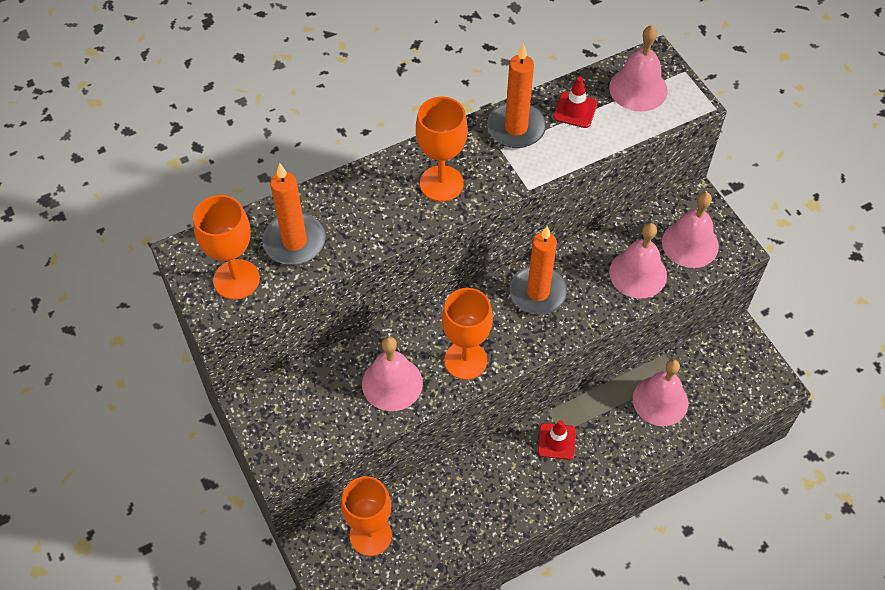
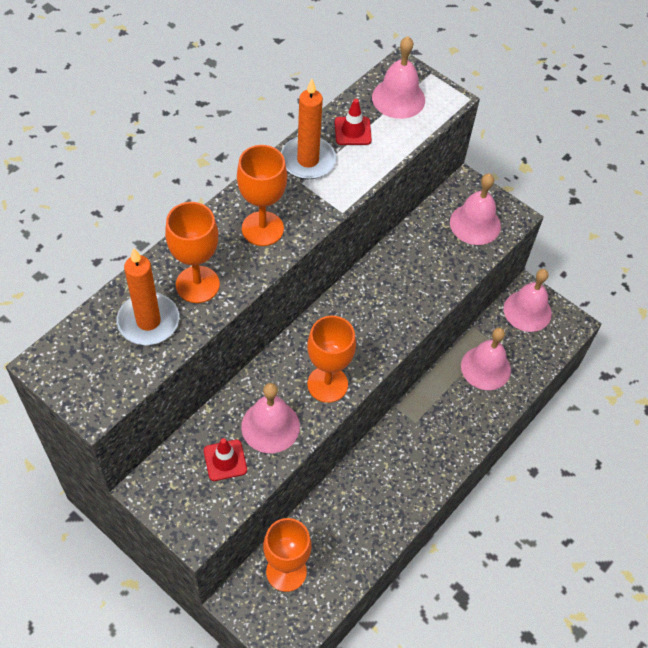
camera: 25 degrees left, 0 degrees up
(236, 279) = (107, 374): orange goblet -> orange goblet (197, 284)
(538, 292) = (365, 304): orange candle -> none
(556, 441) = (414, 431): red traffic cone -> red traffic cone (225, 460)
(638, 273) = (443, 262): pink bell -> pink bell (527, 311)

